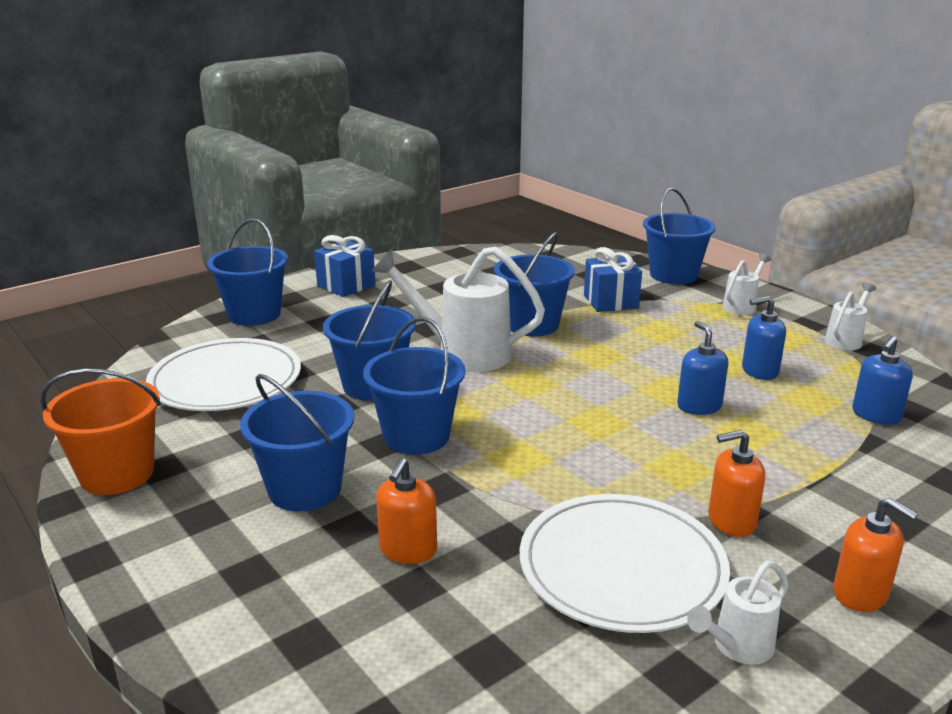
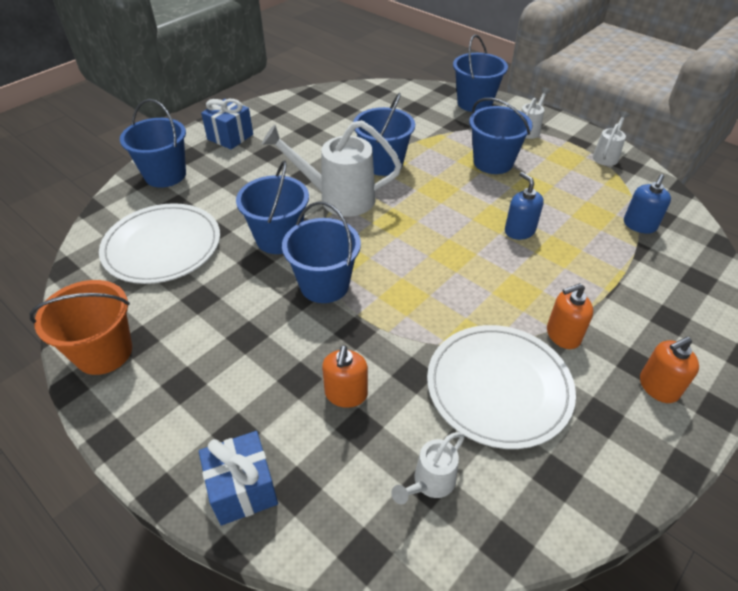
camera: 10 degrees left, 20 degrees up
(305, 489) = (255, 347): blue bucket -> blue bucket (493, 162)
(610, 301) = (435, 134): blue gift -> blue gift (243, 489)
(737, 646) = (589, 445): white watering can -> white watering can (430, 482)
(759, 371) = (554, 192): blue soap dispenser -> none
(860, 594) = (658, 387): orange soap dispenser -> orange soap dispenser turned 120 degrees clockwise

